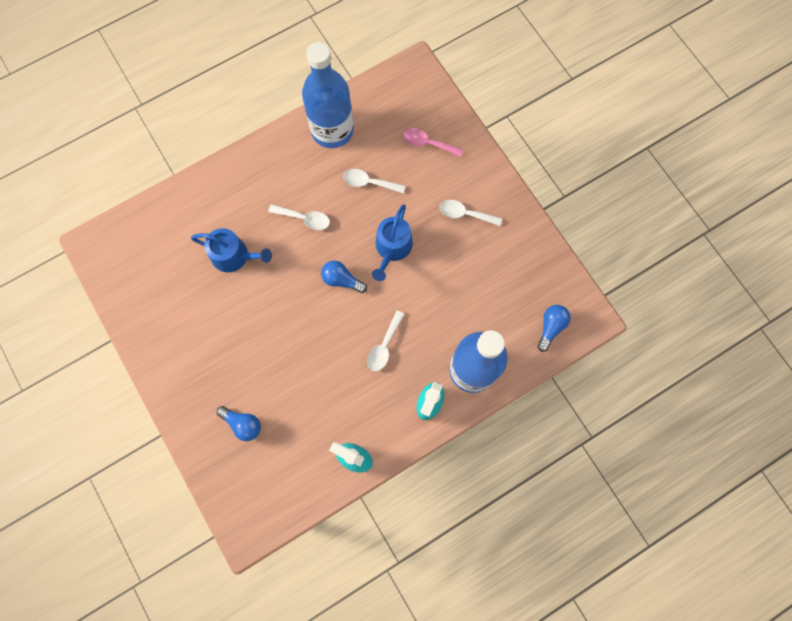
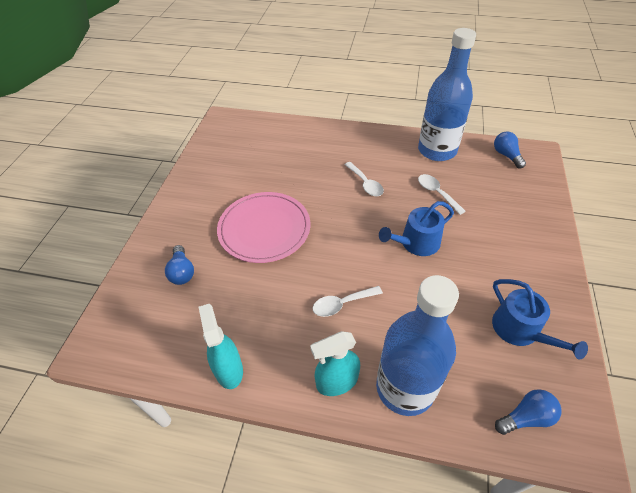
camera: 45 degrees right, 25 degrees down
(234, 256) = (295, 174): blue watering can -> blue watering can (520, 330)
(266, 333) = (264, 229): none -> pink plate
(342, 280) = (354, 236): blue light bulb -> blue light bulb (506, 155)
(428, 143) = (510, 198): pink spoon -> none
(465, 214) = (505, 262): white spoon -> none

